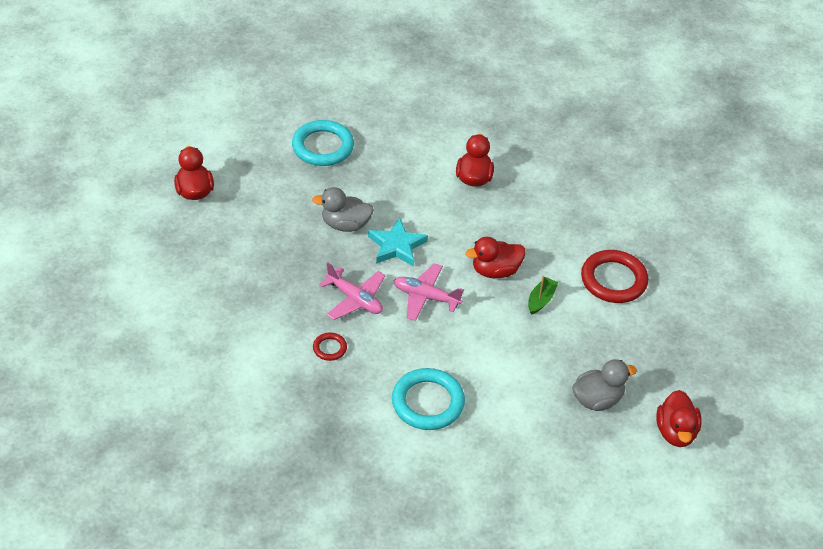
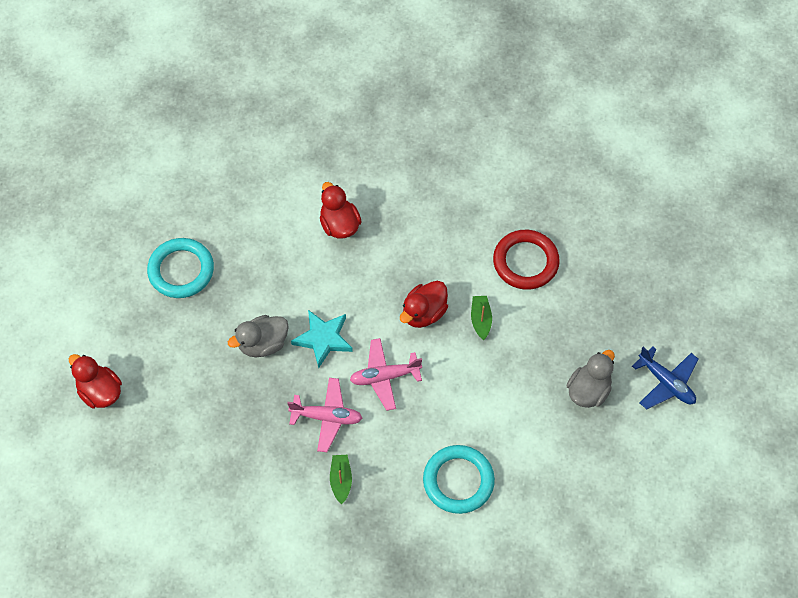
camera: 30 degrees left, 15 degrees up
(329, 348) = (341, 480): red ring -> green boat
(675, 432) = (666, 383): red duck -> blue plane

